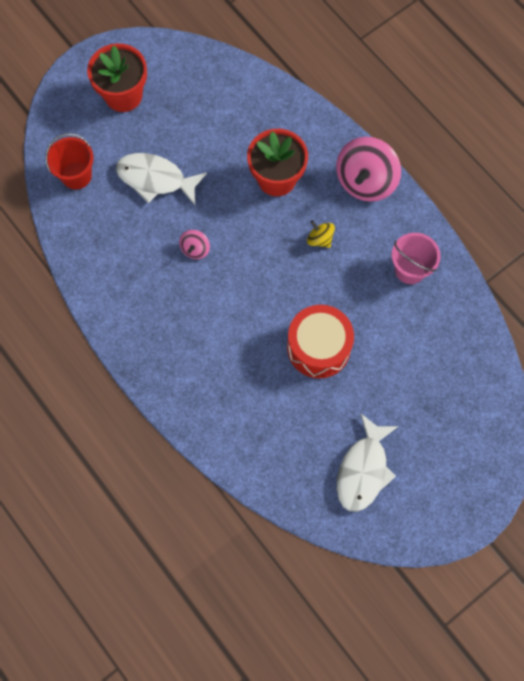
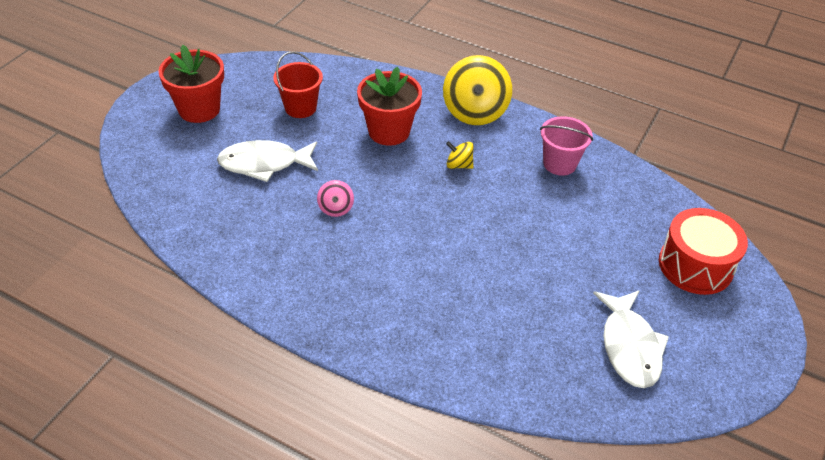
camera: 25 degrees left, 25 degrees down
(76, 175) = (175, 183): red bucket -> red bucket (300, 107)
(318, 347) = (512, 252): red drum -> red drum (695, 265)
(365, 181) = (475, 111): pink spinning top -> yellow spinning top

